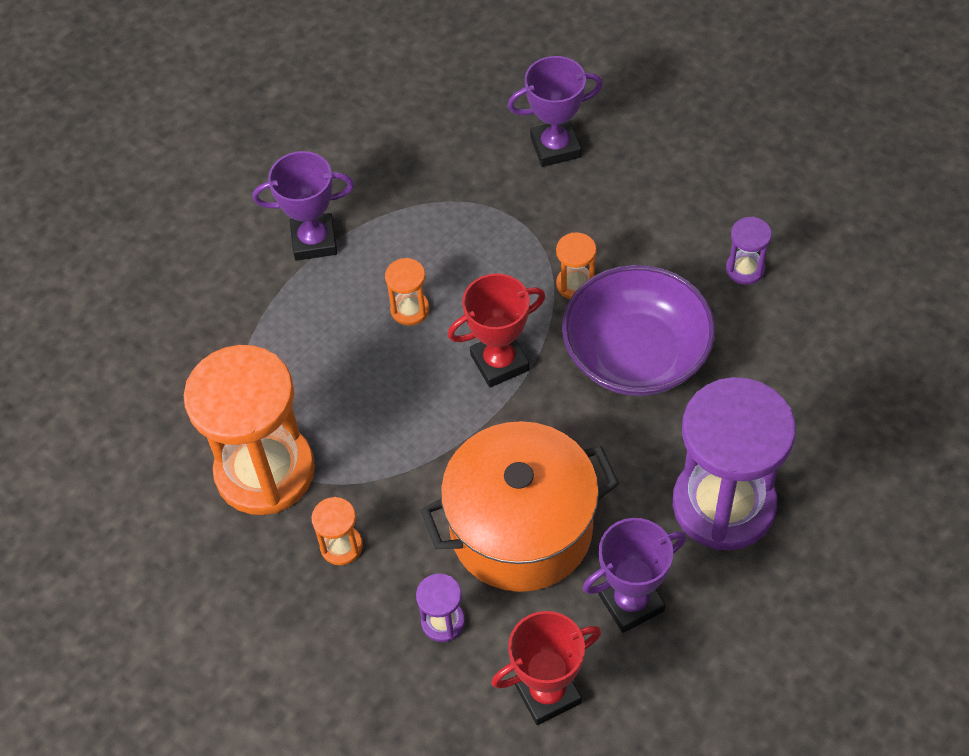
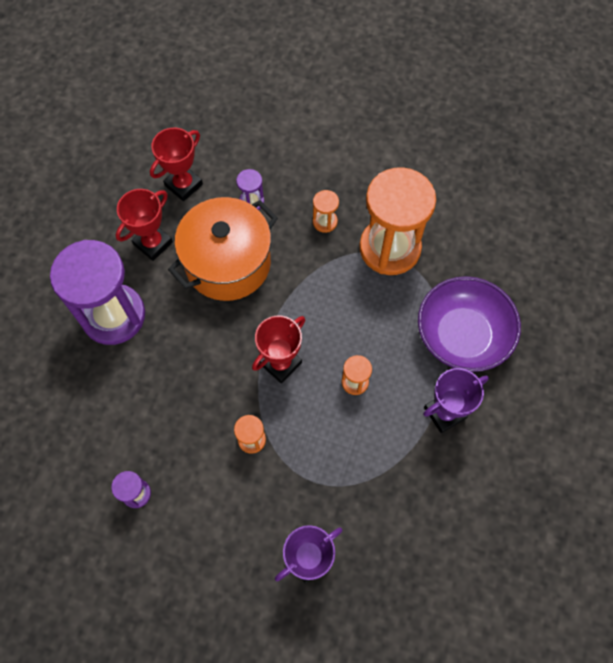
camera: 155 degrees right, 10 degrees up
(631, 602) = (153, 243): purple trophy -> red trophy
(636, 355) = (194, 399): purple bowl -> purple bowl (462, 335)

